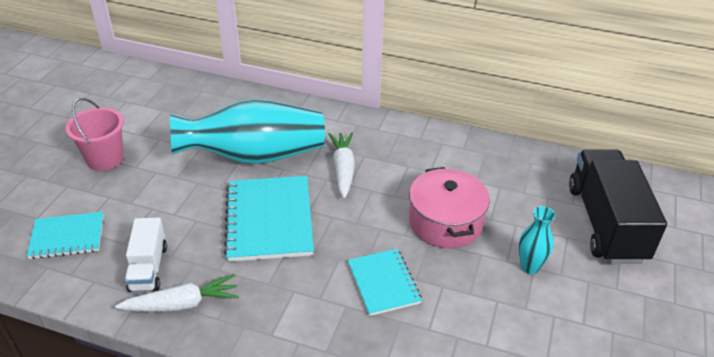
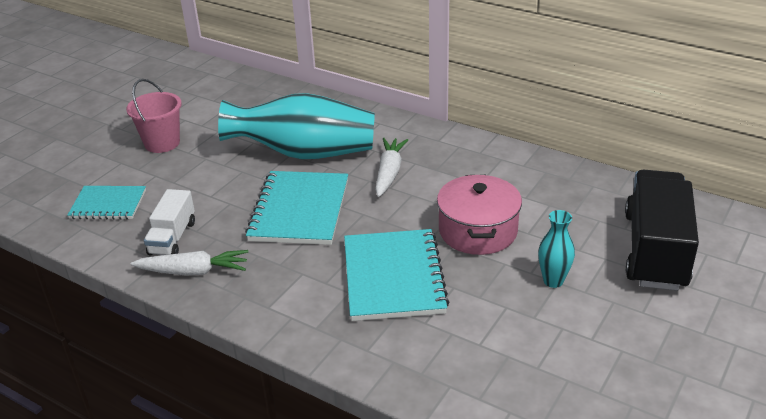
camera: 15 degrees right, 5 degrees down
(383, 283) = (394, 277): turquoise notebook -> turquoise notebook, size x1.64

